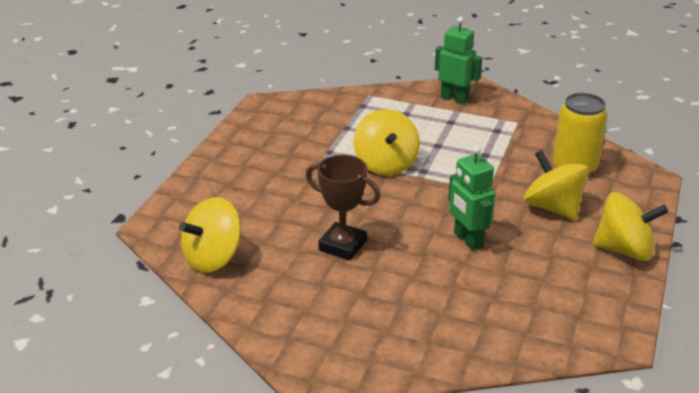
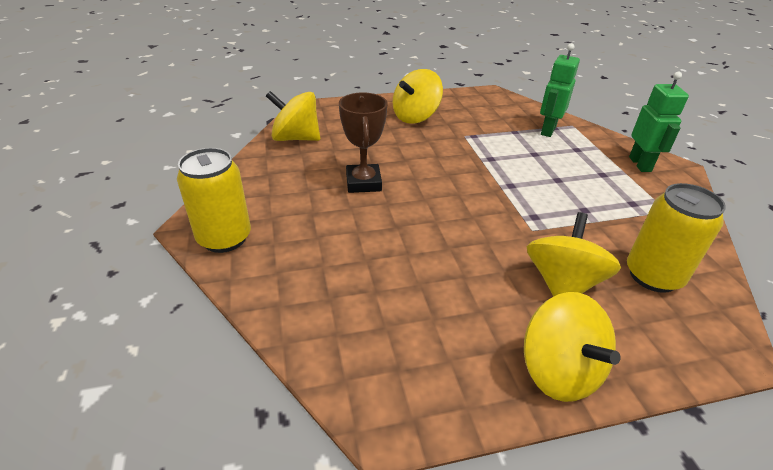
camera: 55 degrees right, 5 degrees up
(353, 360) = (224, 238): none -> yellow can
(386, 164) = (493, 164): yellow spinning top -> yellow spinning top (415, 117)
(467, 240) = (442, 244): green robot -> green robot (548, 130)

